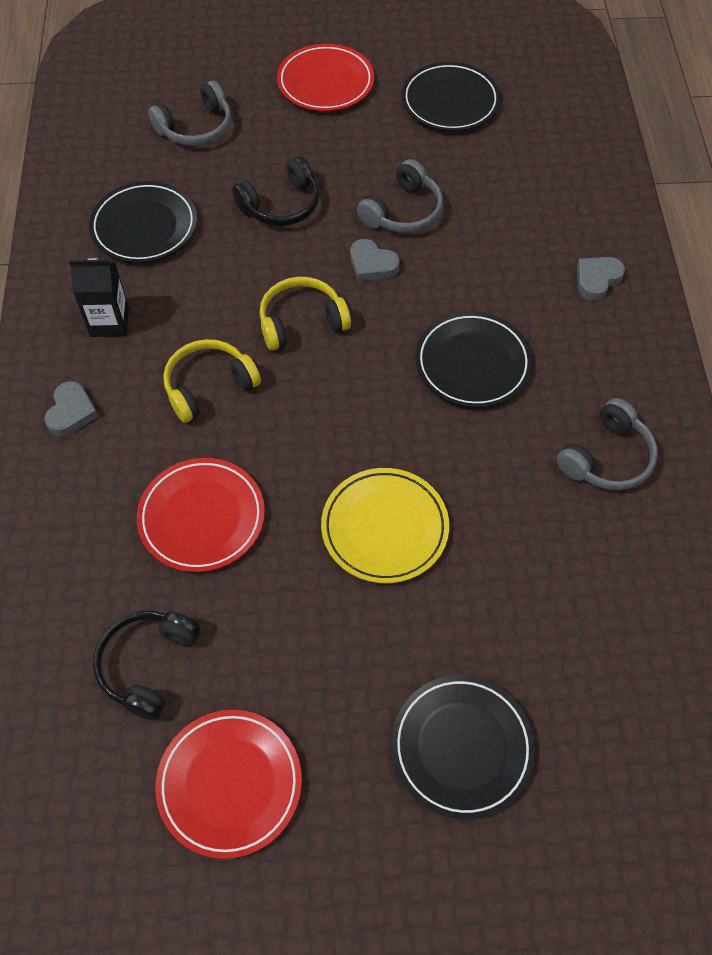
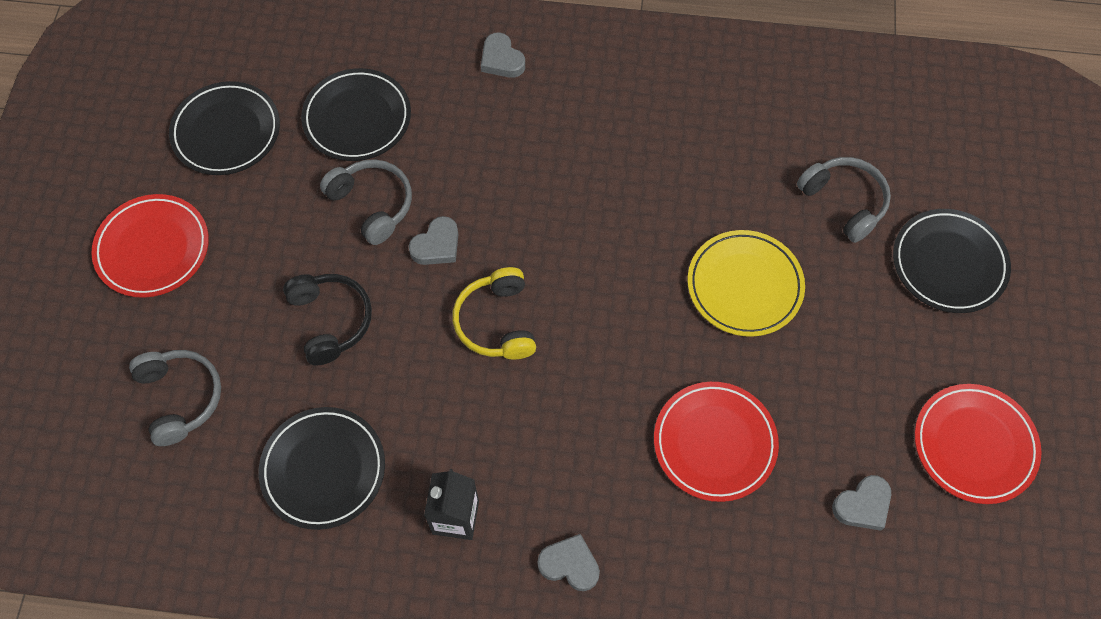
camera: 80 degrees left, 5 degrees up
(148, 665) = (862, 505): black headphones -> grey heart
(209, 386) = (561, 421): yellow headphones -> none
(472, 363) = (578, 181): black plate -> black plate (357, 118)
(607, 458) = (696, 100): grey headphones -> grey headphones (844, 202)

